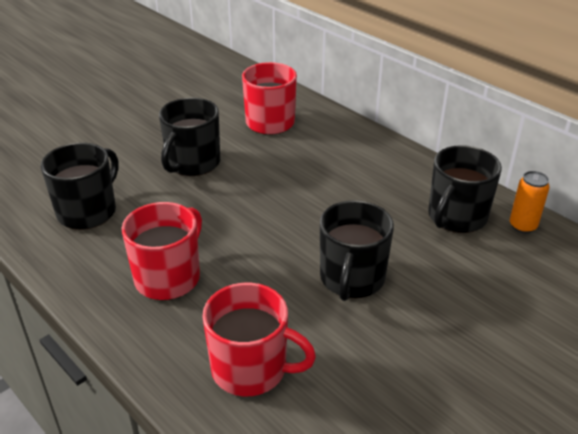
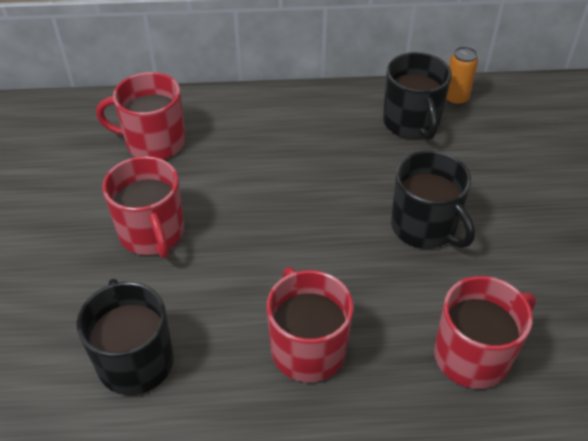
camera: 50 degrees left, 10 degrees up
(192, 163) = (152, 233): black mug -> red mug

